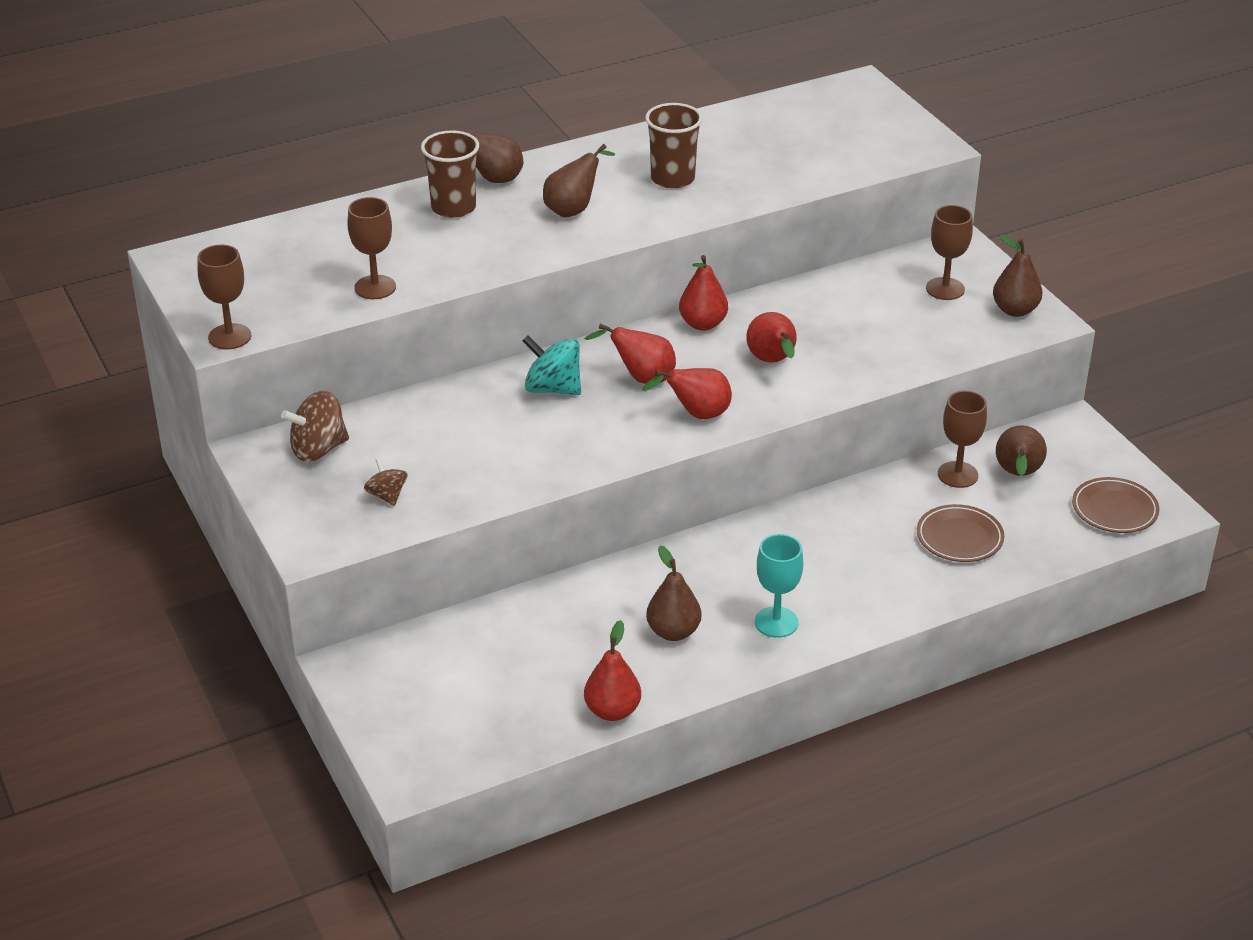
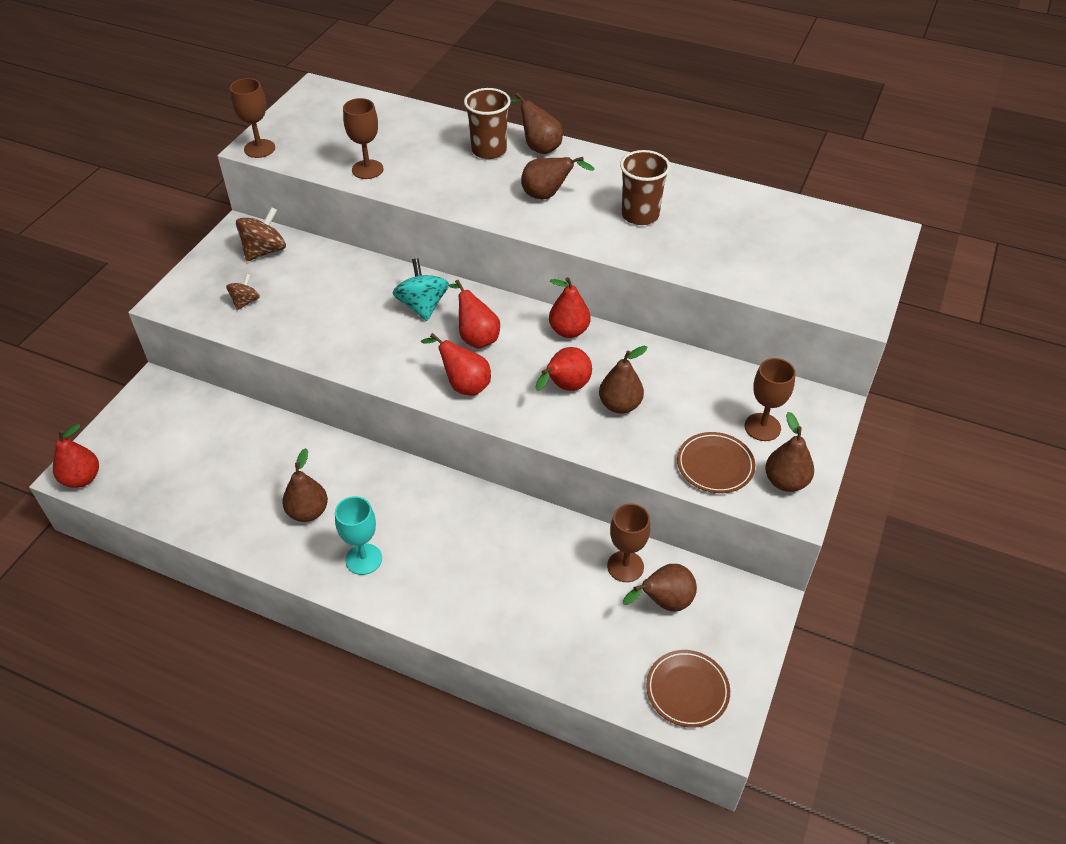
camera: 50 degrees right, 10 degrees up
(318, 449) = (264, 251): brown spinning top -> brown spinning top turned 105 degrees clockwise
(612, 711) = (206, 528): red pear -> red pear (82, 479)
(831, 344) = (620, 405): none -> brown pear
(959, 537) = (553, 609): brown plate -> brown plate (715, 465)

